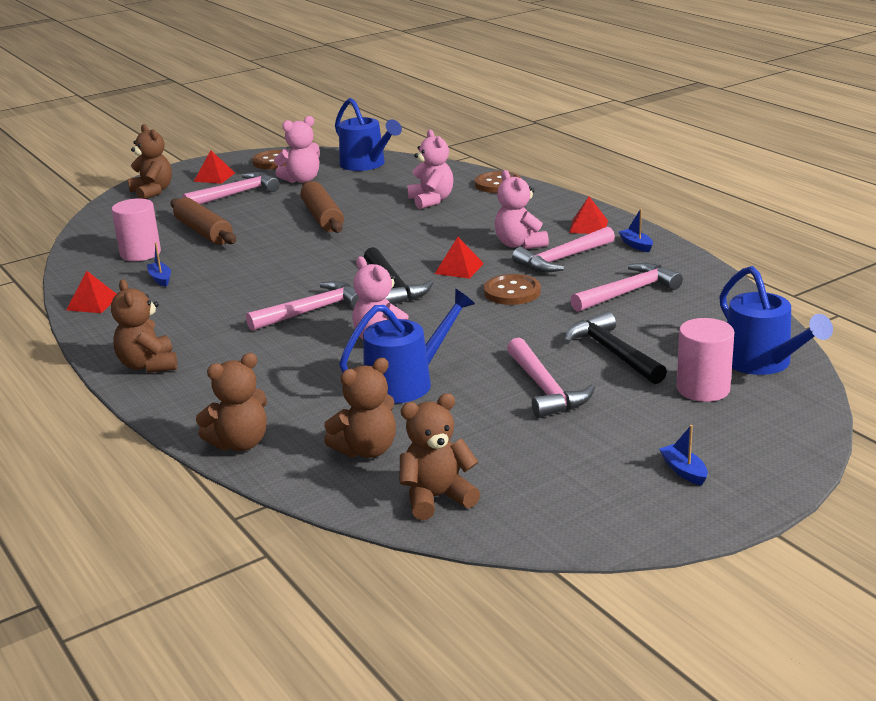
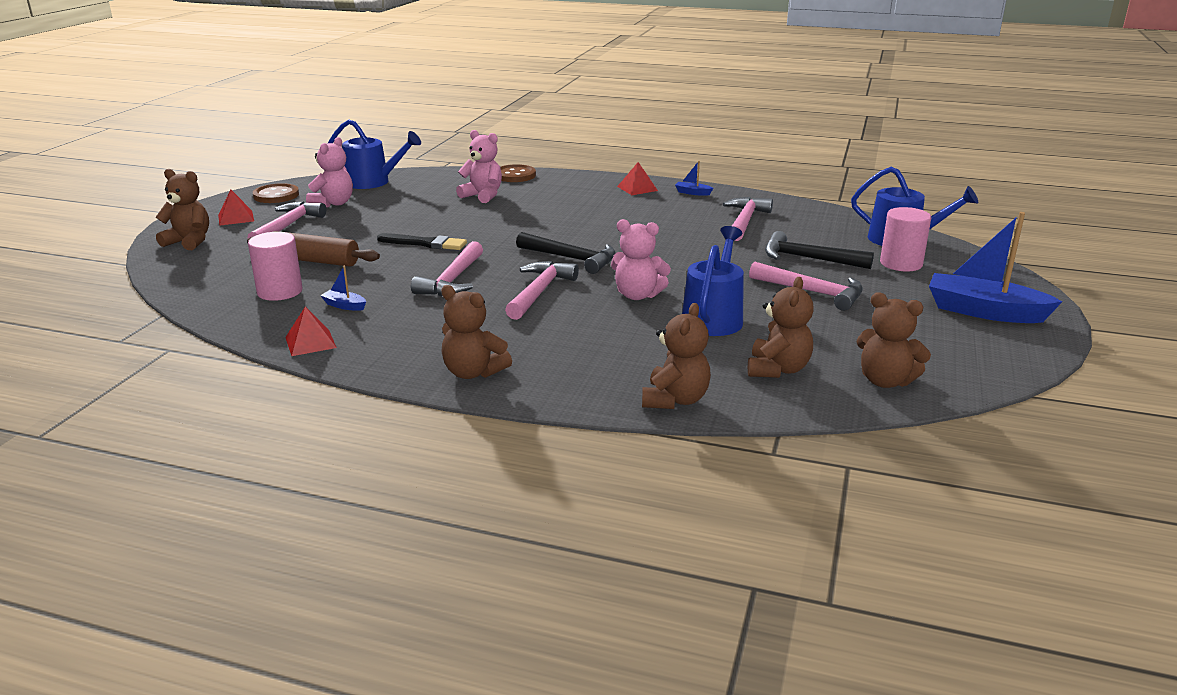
camera: 40 degrees left, 0 degrees up
(305, 238) = (425, 243): none -> black brush
(323, 217) = (410, 226): brown rolling pin -> none
(437, 498) = (885, 381): brown teddy bear -> brown teddy bear turned 90 degrees counterclockwise
(459, 268) = (598, 235): red pyramid -> none
(512, 292) = (668, 240): brown button -> none
(519, 244) = (611, 210): pink teddy bear -> none
(562, 259) = (660, 212): pink hammer -> pink hammer (453, 280)
(683, 471) = (984, 311): blue boat -> blue boat, size x2.37

